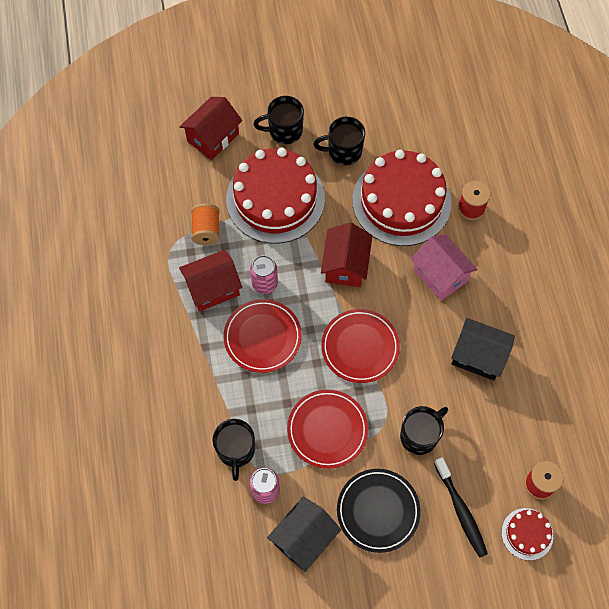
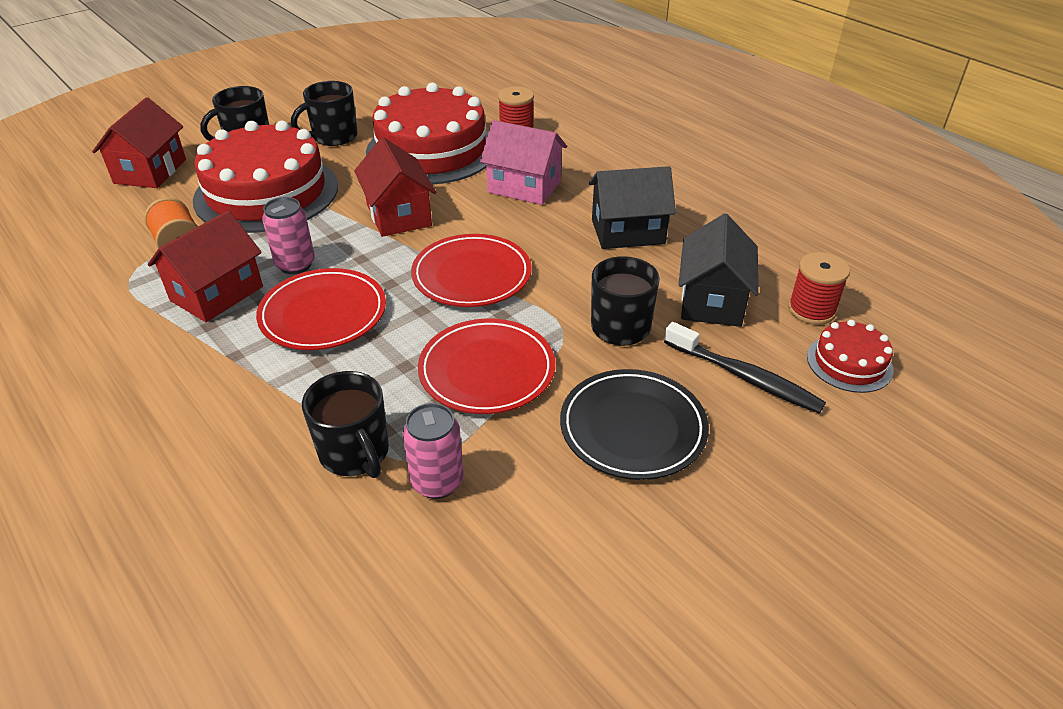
camera: 30 degrees left, 25 degrees down
(304, 538) = (545, 515): black house -> black house (712, 301)

